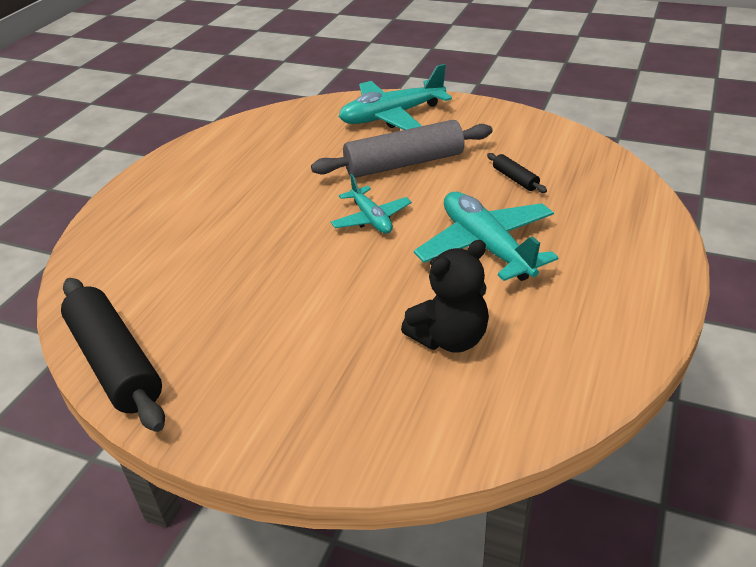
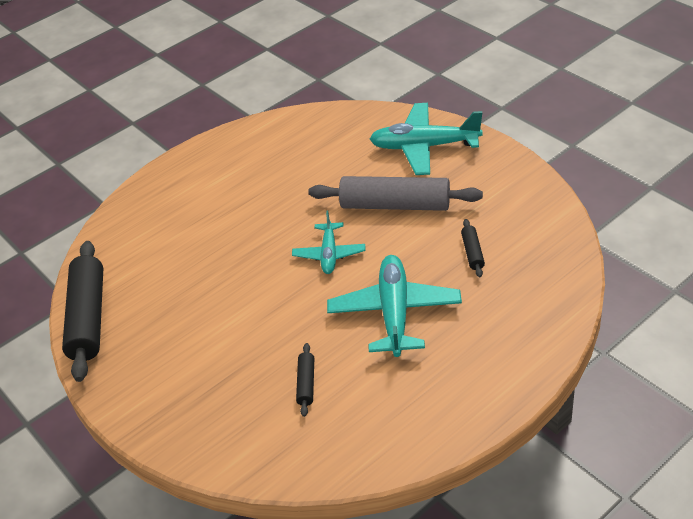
camera: 30 degrees right, 5 degrees up
(450, 338) = (306, 383): black teddy bear -> black rolling pin

